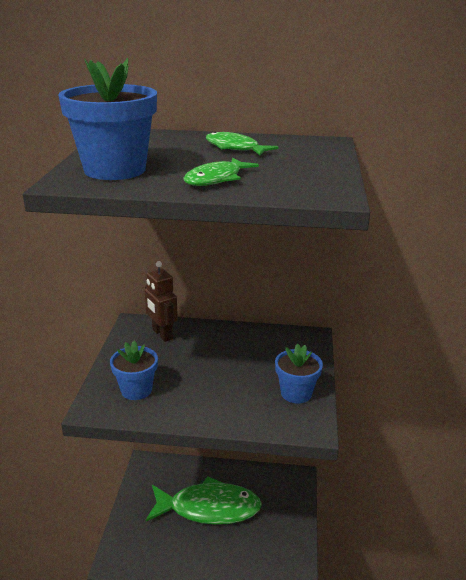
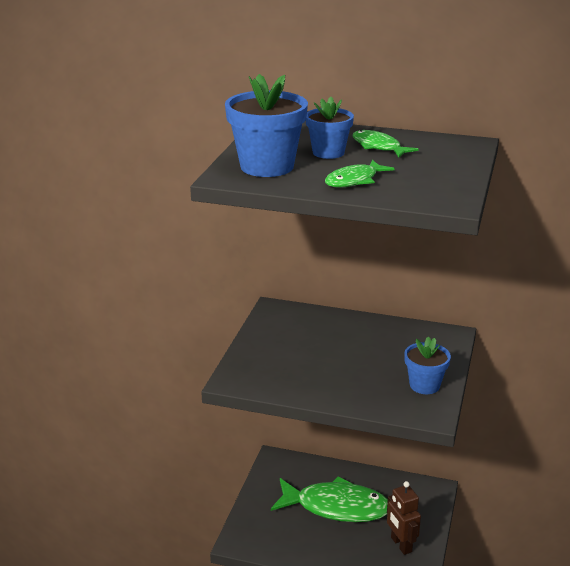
camera: 10 degrees right, 0 degrees up
(136, 390) = (271, 369): blue flower pot -> blue flower pot (328, 152)
(162, 334) = (300, 320): brown robot -> brown robot (401, 545)

